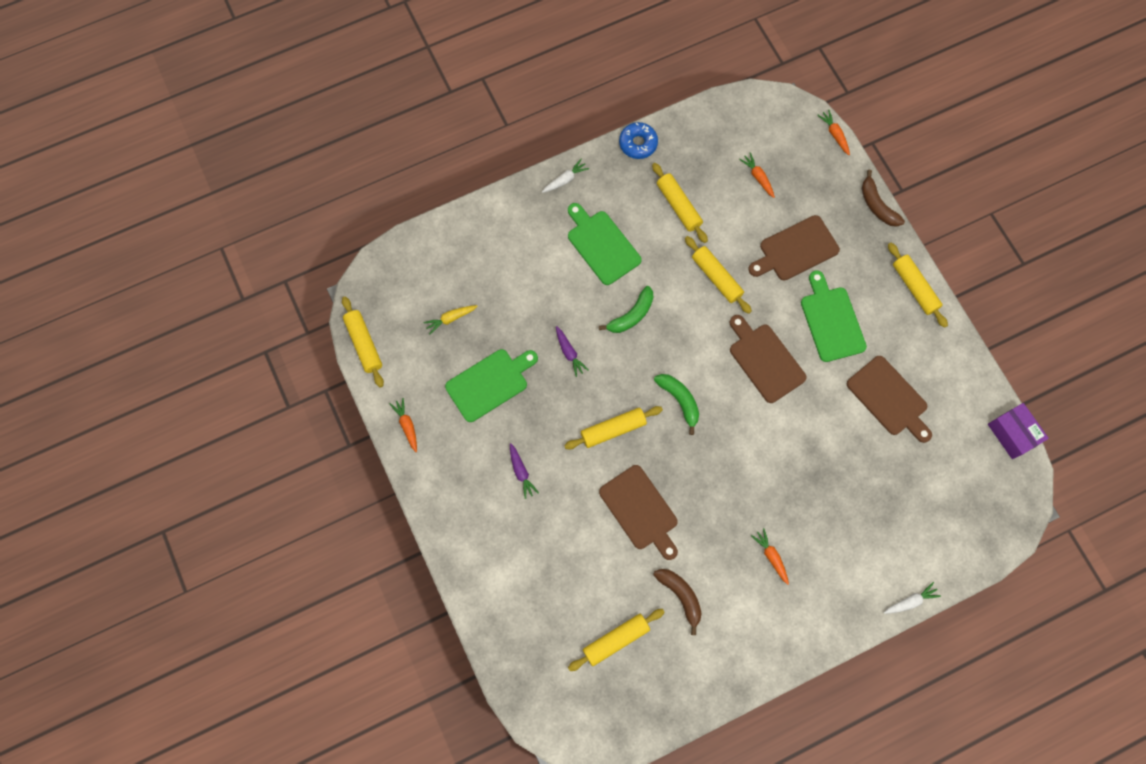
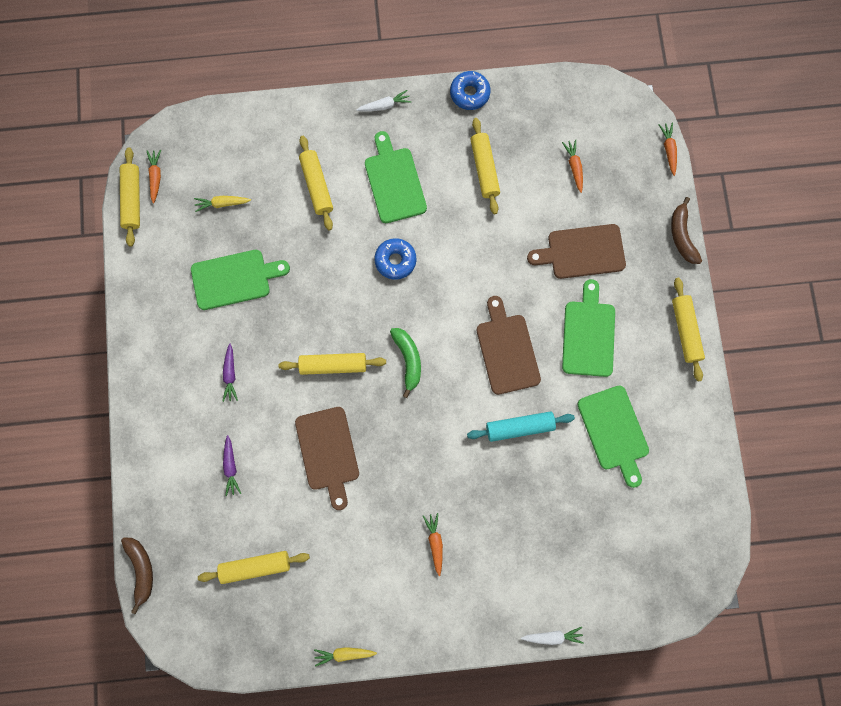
camera: 20 degrees right, 5 degrees up
(407, 426) = (142, 292): orange carrot -> orange carrot (156, 177)
(569, 353) = (321, 276): purple carrot -> purple carrot (231, 466)
(631, 315) = (395, 260): green banana -> blue donut
(680, 596) = (333, 548): brown banana -> brown banana (141, 570)
(716, 277) = (493, 252): yellow rolling pin -> yellow rolling pin (317, 186)
(730, 689) = (344, 653): none -> yellow carrot
(804, 425) = (519, 427): none -> turquoise rolling pin
(889, 398) = (614, 431): brown cutting board -> green cutting board
(1012, 433) = (723, 510): purple box -> none

